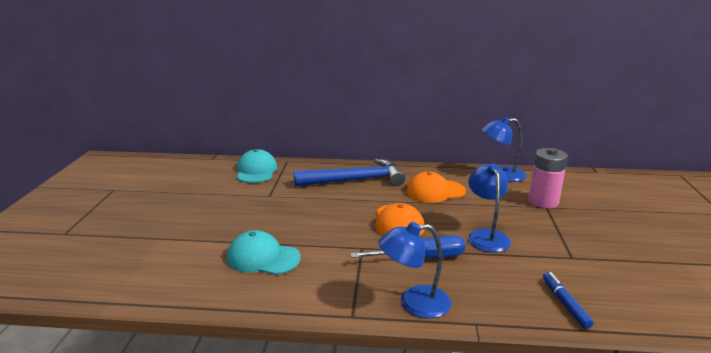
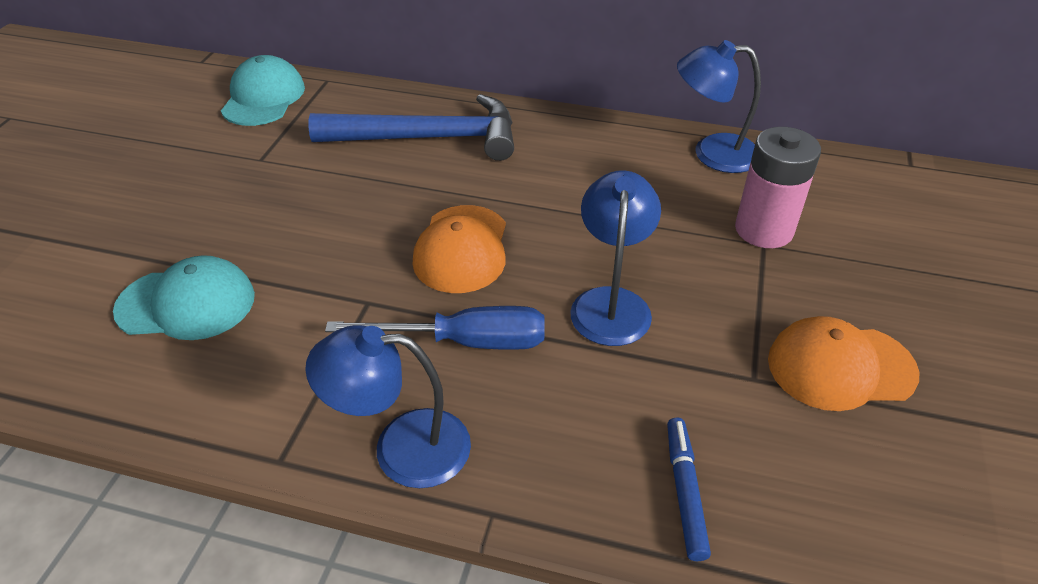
camera: 10 degrees right, 20 degrees up
(263, 258) = (186, 303): turquoise cap -> turquoise cap turned 150 degrees clockwise
(435, 191) = (564, 181): orange cap -> orange cap (840, 367)

